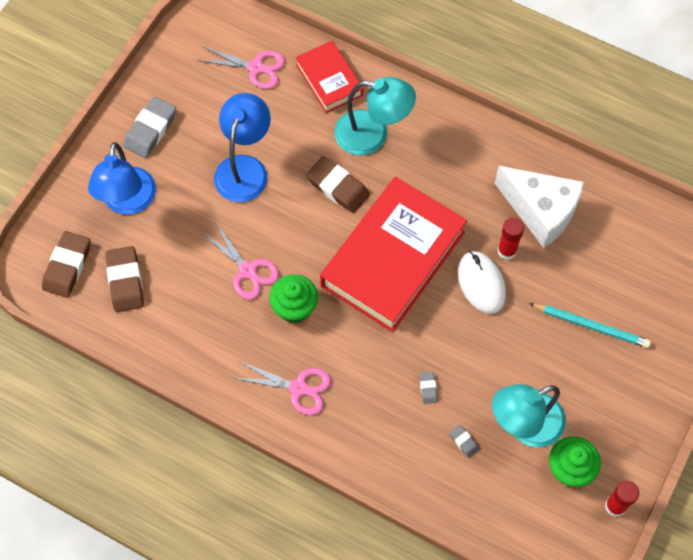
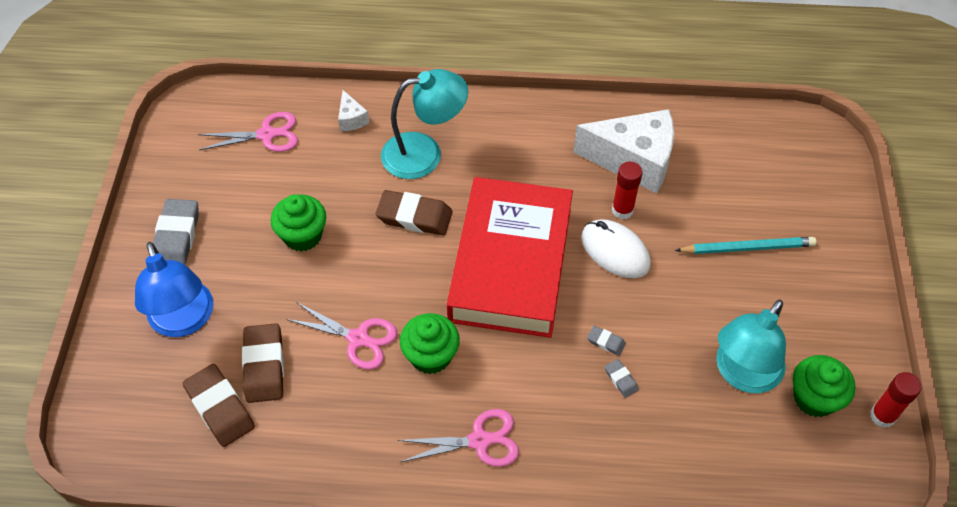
camera: 25 degrees left, 10 degrees down
(67, 266) = (141, 420): brown eraser -> brown eraser (264, 366)
(244, 168) = (302, 236): blue lamp -> green cupcake
(329, 80) = (351, 119): red book -> white cheese
(464, 442) = (690, 419): grey eraser -> grey eraser (606, 342)

